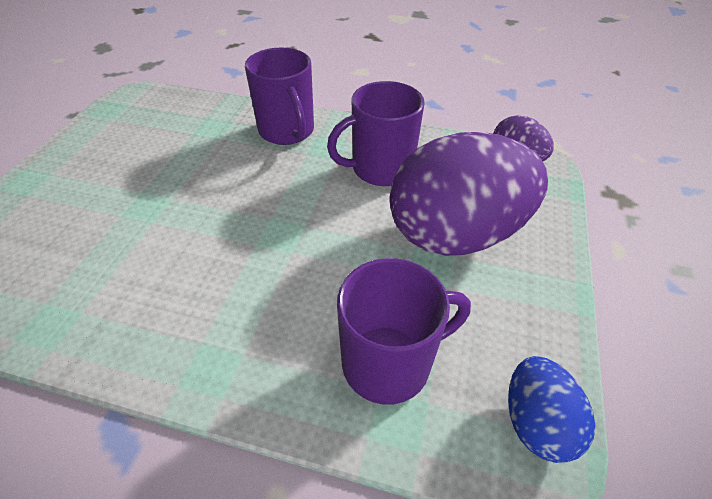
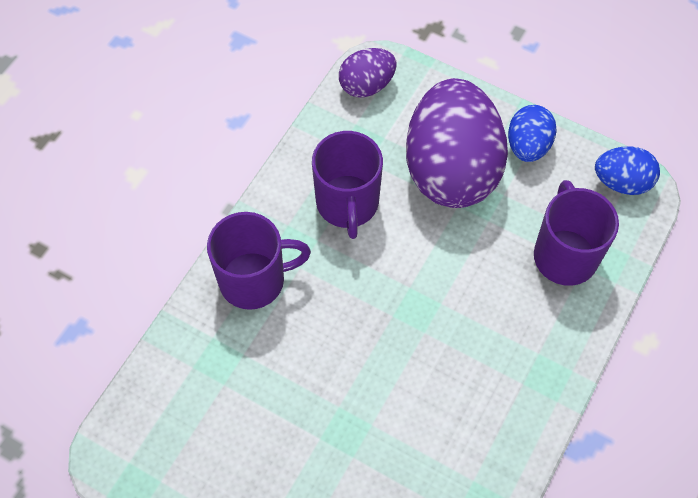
camera: 75 degrees left, 15 degrees up
(527, 298) = (528, 146): none -> blue egg

